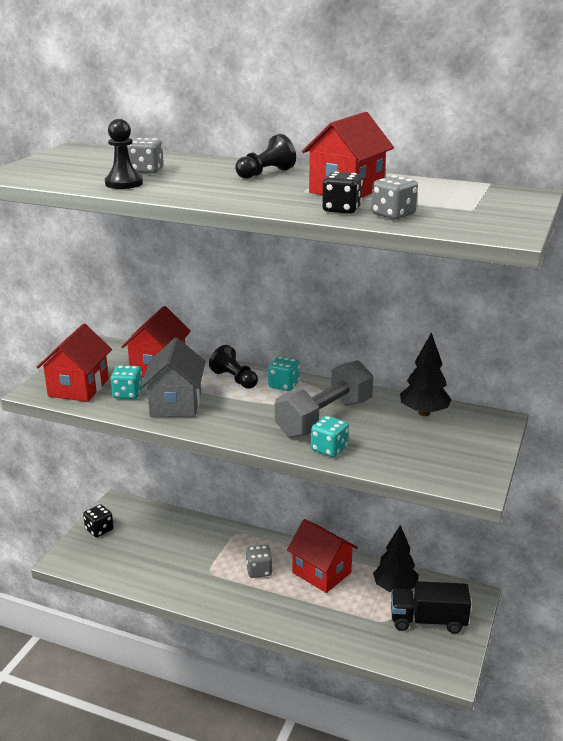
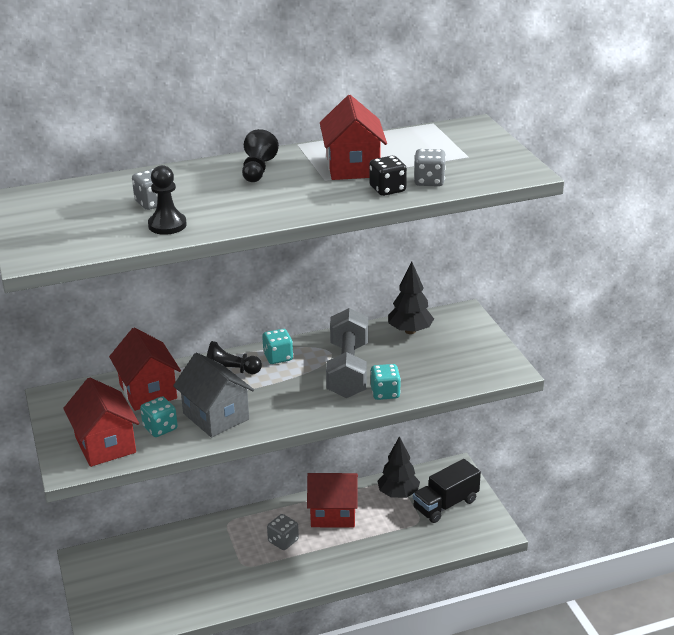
camera: 40 degrees left, 5 degrees up
(99, 530) = (99, 589): black dice -> none

